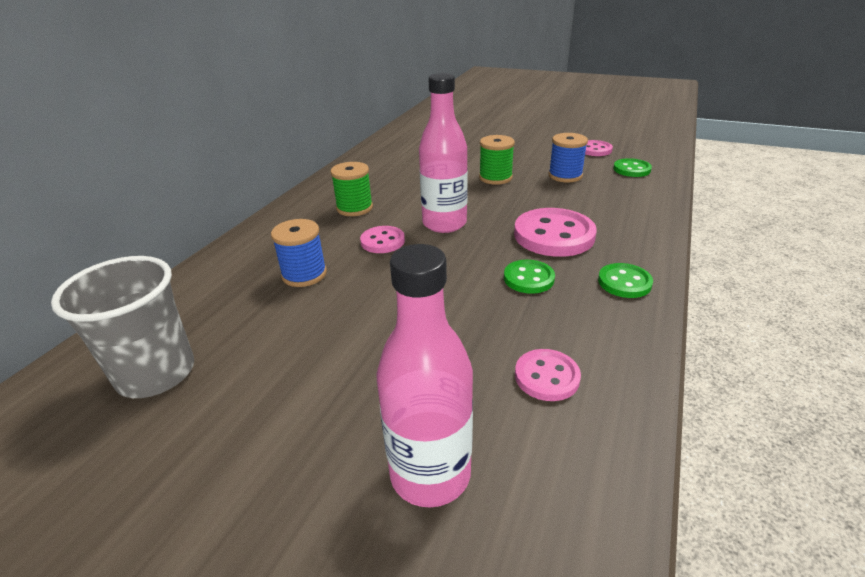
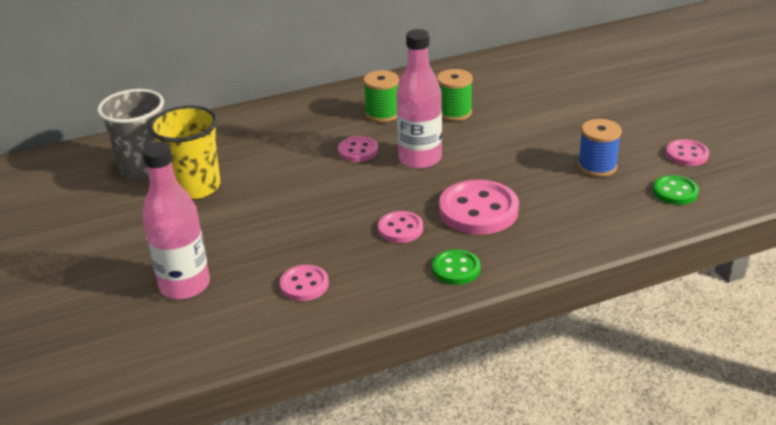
camera: 45 degrees right, 0 degrees up
(262, 356) = (195, 187): none -> yellow cup
(304, 274) = (280, 149): blue spool -> none
(495, 178) = (532, 139): green spool -> green spool (454, 112)
(528, 278) = (400, 229): green button -> pink button

